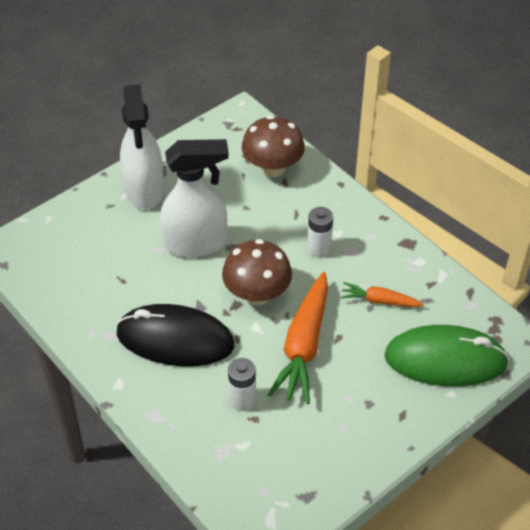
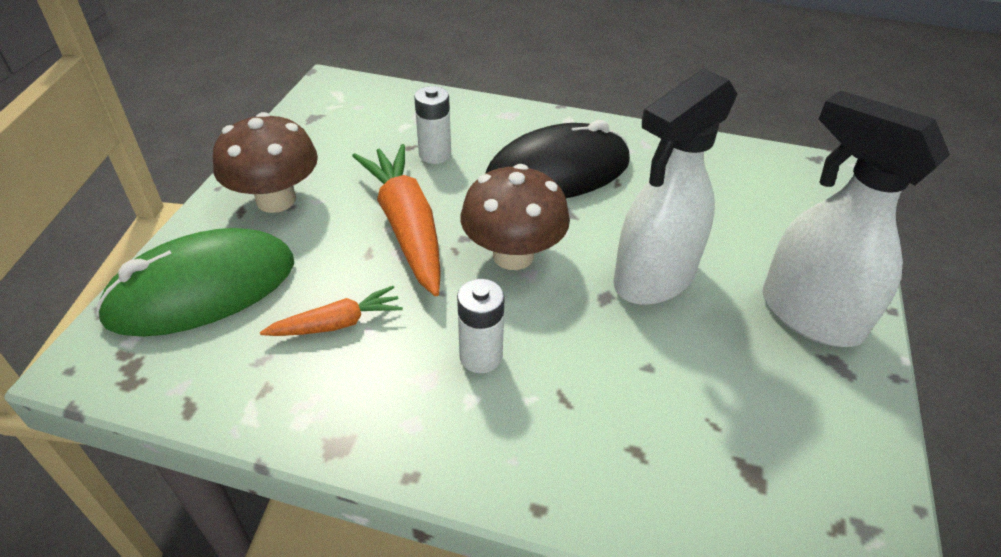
camera: 145 degrees right, 5 degrees down
(273, 168) = (684, 470): brown mushroom -> brown mushroom (276, 200)

